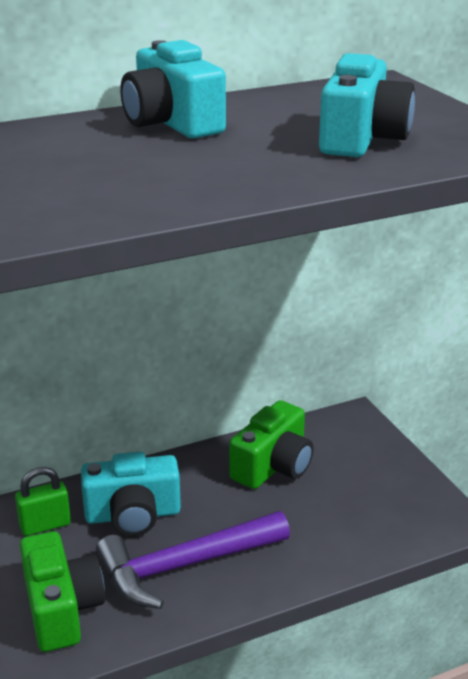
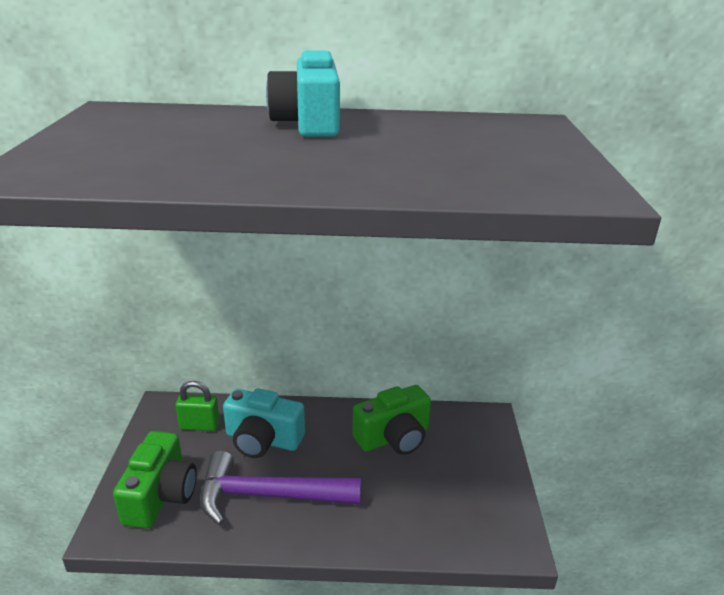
camera: 25 degrees right, 0 degrees up
(361, 139) = (449, 162): turquoise camera -> none

